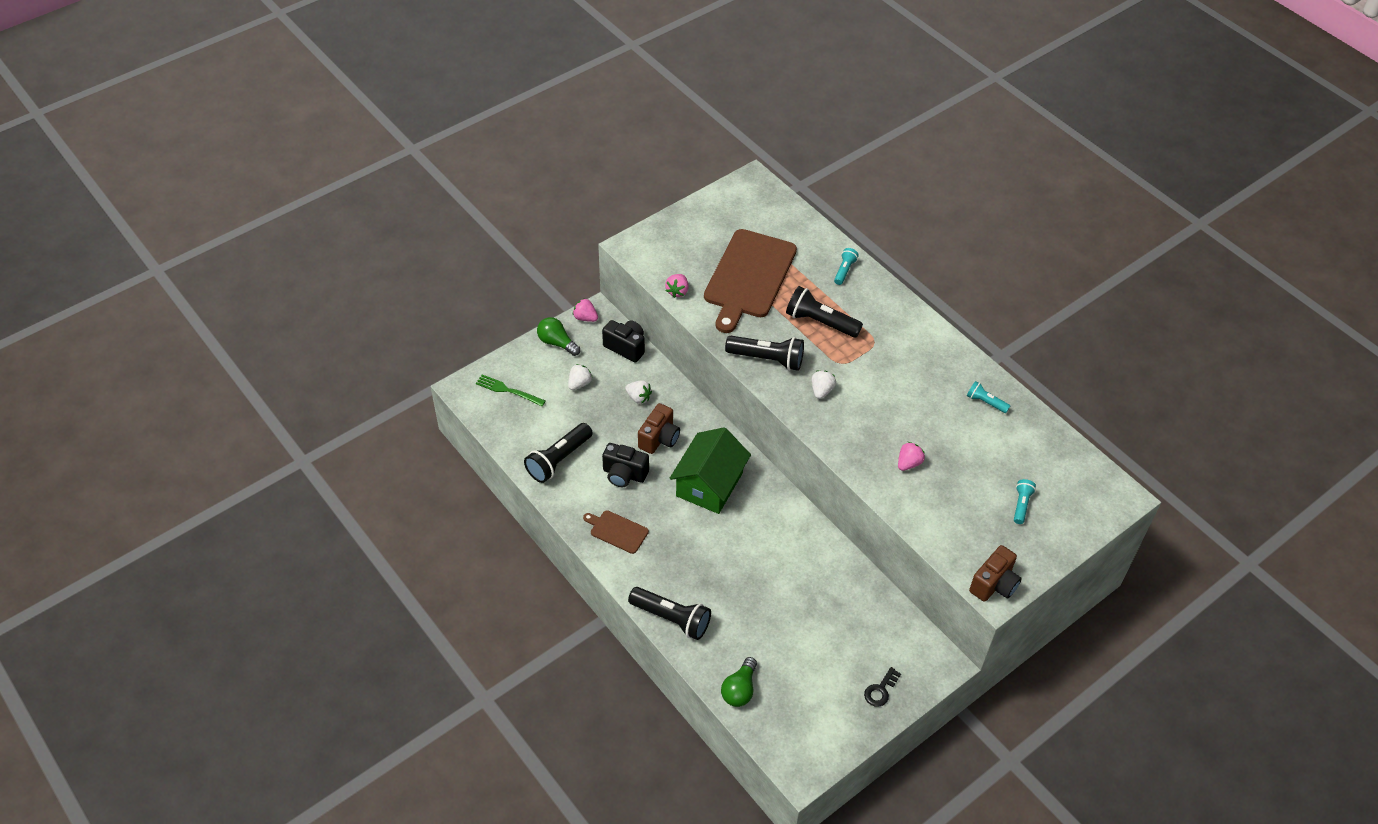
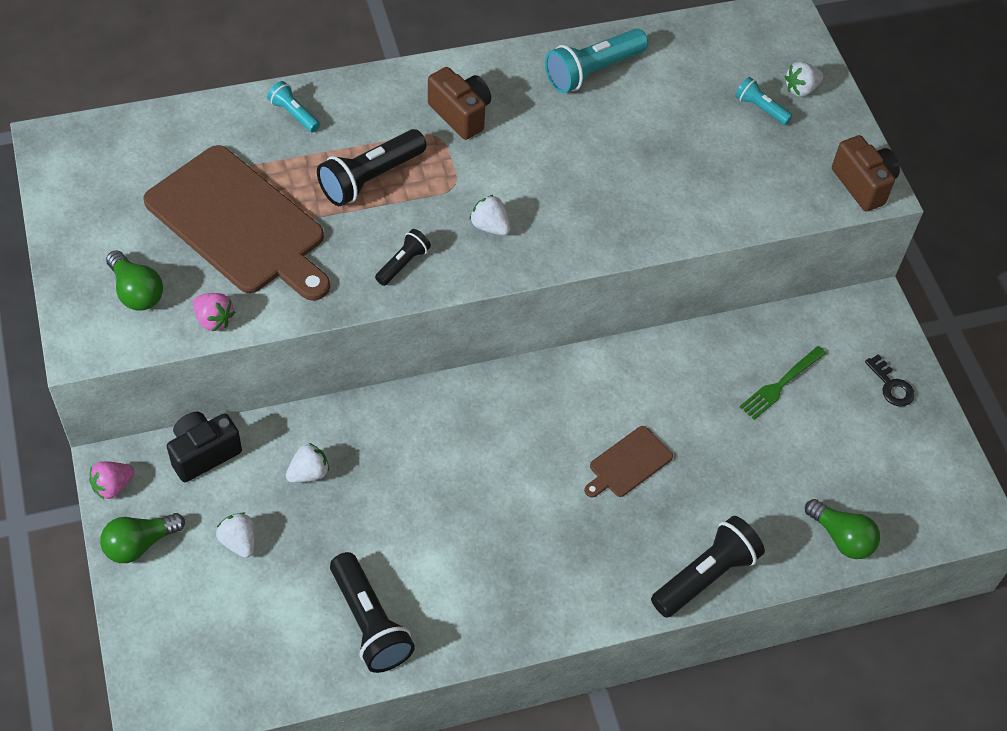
camera: 70 degrees left, 5 degrees up
(507, 390) = (196, 649): green fork -> green fork (780, 385)
(617, 531) = (534, 590): brown cutting board -> brown cutting board (628, 463)
(624, 474) = (438, 544): black camera -> none
(659, 438) = (397, 475): brown camera -> brown camera (460, 114)
(676, 253) = (136, 292): none -> green light bulb
(709, 484) = (506, 444): green house -> none
(767, 359) = (403, 263): black flashlight -> black flashlight, size x0.55
(908, 463) = (652, 187): pink strawberry -> none
(985, 402) = (593, 71): turquoise flashlight -> turquoise flashlight, size x1.83
(1057, 524) = (801, 89): none -> white strawberry

